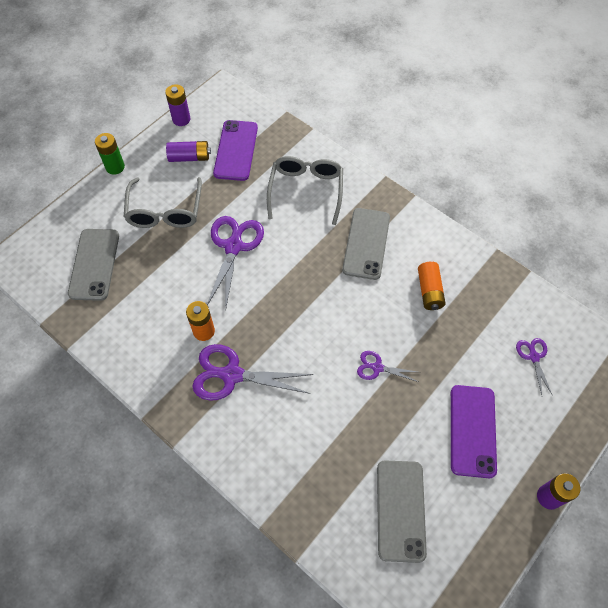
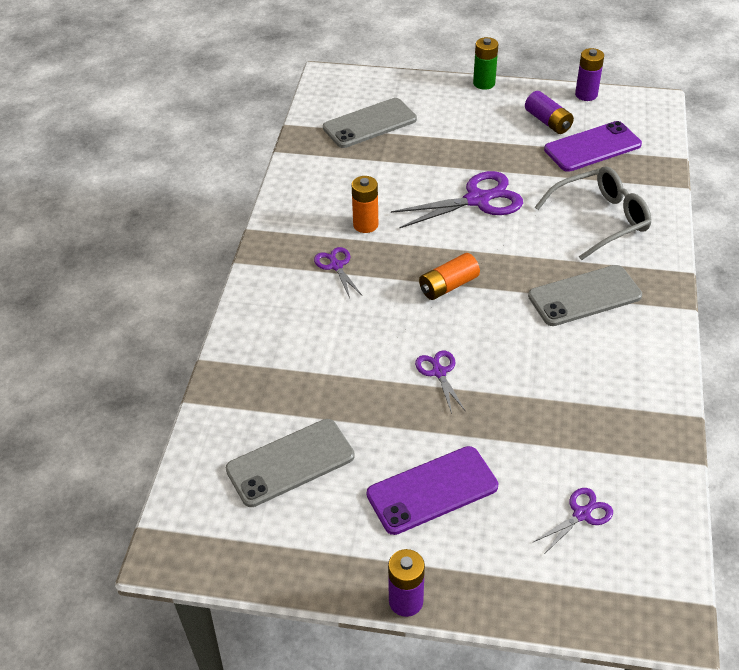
camera: 60 degrees right, 15 degrees down
(165, 211) = (469, 137): grey glasses -> none
(232, 375) = (336, 266): purple scissors -> purple scissors, size x0.53
(429, 291) = (577, 376): orange battery -> orange battery (448, 286)

